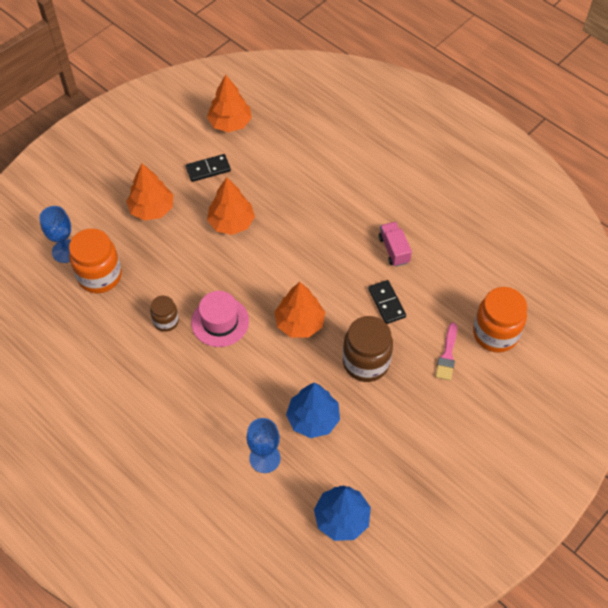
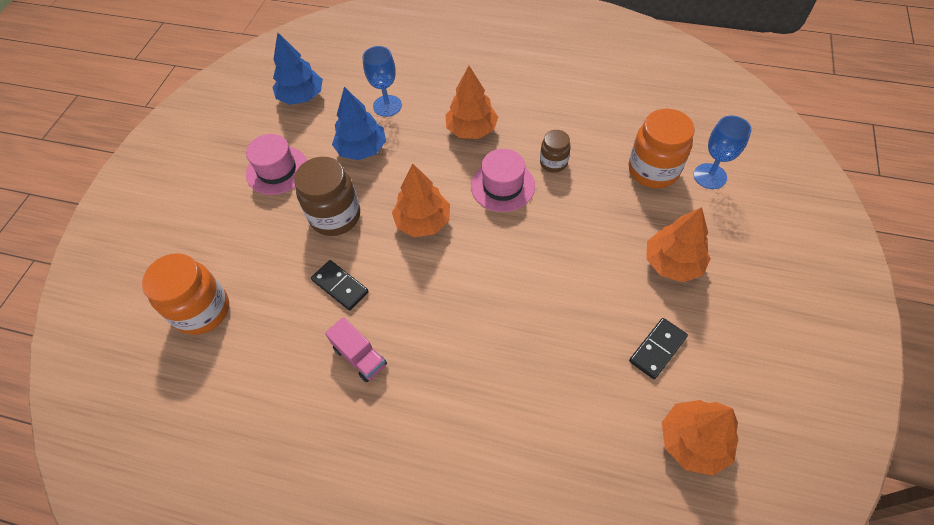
camera: 155 degrees right, 0 degrees up
(231, 222) = (572, 292): orange tree -> orange tree (472, 129)
(398, 436) = (277, 170): none -> pink hat
(447, 355) = (252, 262): pink brush -> none

